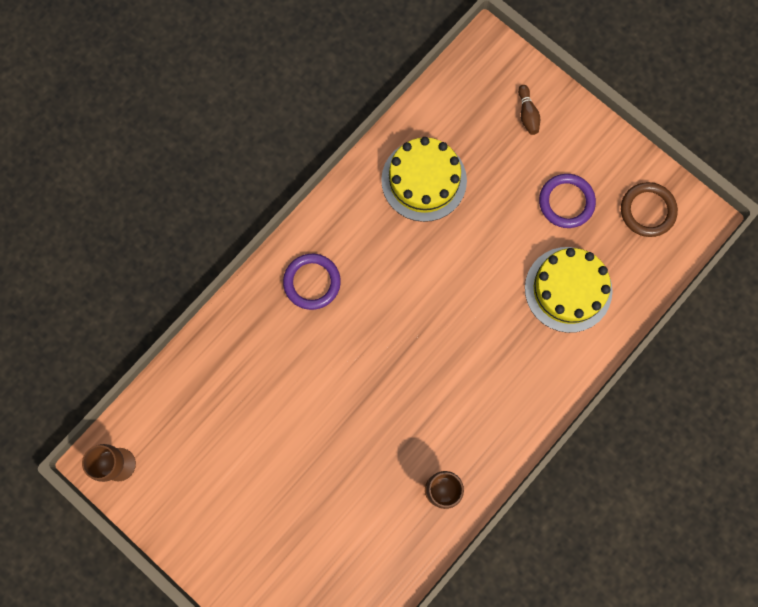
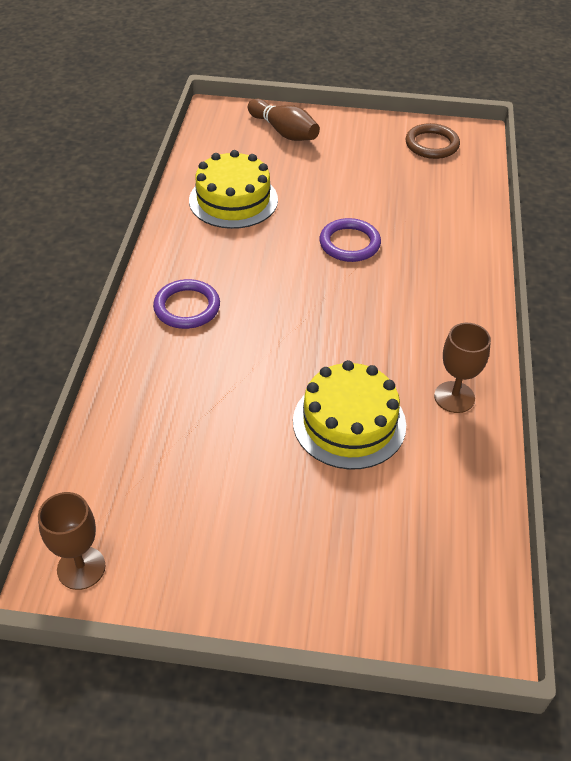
camera: 35 degrees left, 30 degrees down
(527, 114) = (284, 132): brown bowling pin -> brown bowling pin, size x1.77
(566, 202) = (365, 165): purple ring -> purple ring (349, 243)
(568, 289) = (420, 212): yellow cake -> yellow cake (349, 423)

